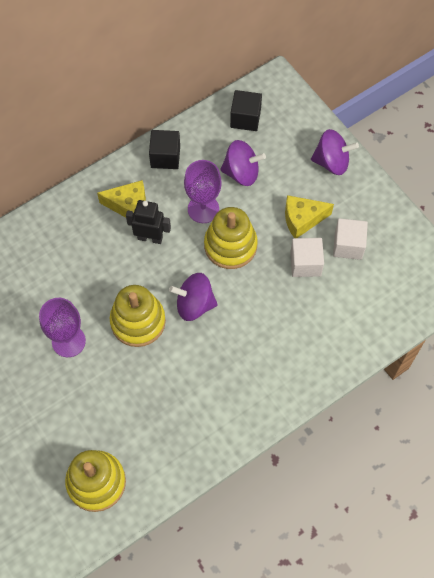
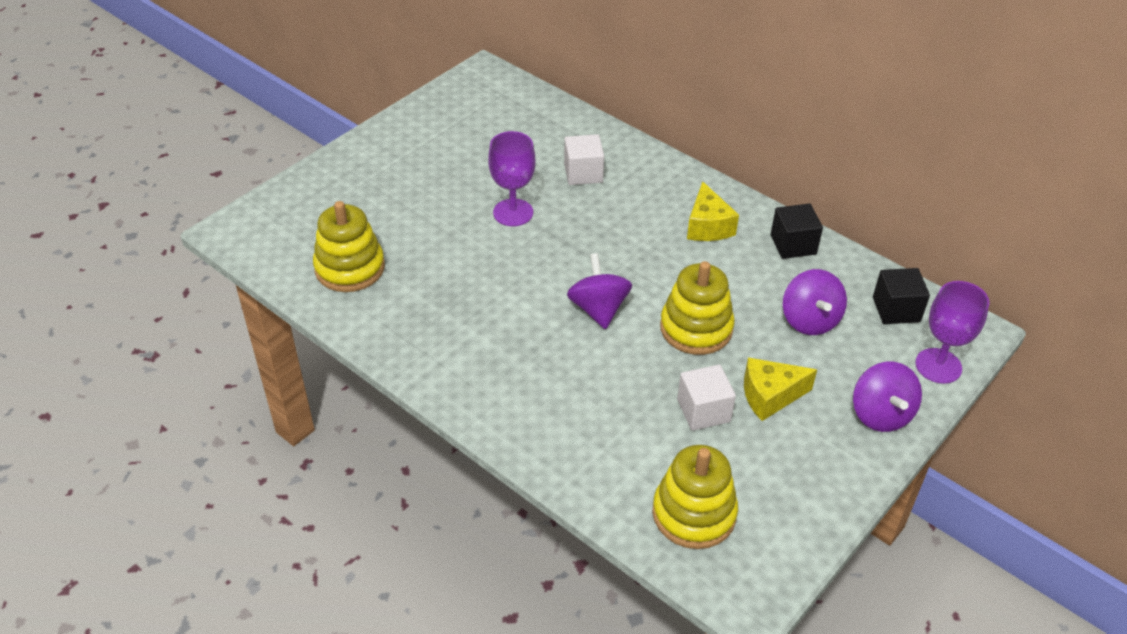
camera: 75 degrees right, 20 degrees down
(138, 321) = (557, 263): yellow stacking toy -> yellow stacking toy (694, 514)
(150, 238) = (673, 253): black robot -> none
(203, 209) = (736, 293): purple goblet -> purple goblet (938, 366)
(302, 220) = (770, 396): yellow cheese -> yellow cheese turned 75 degrees counterclockwise
(348, 245) = (754, 455): white cube -> white cube (583, 173)

